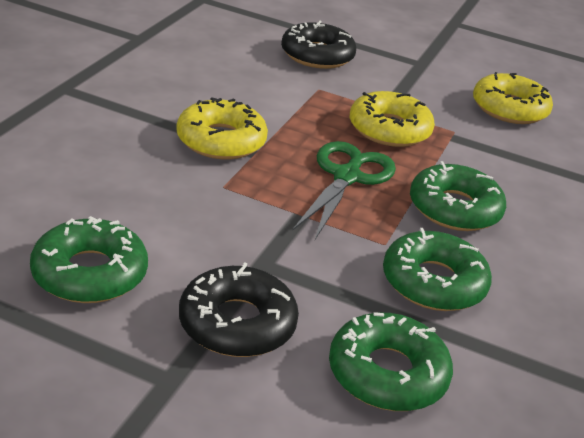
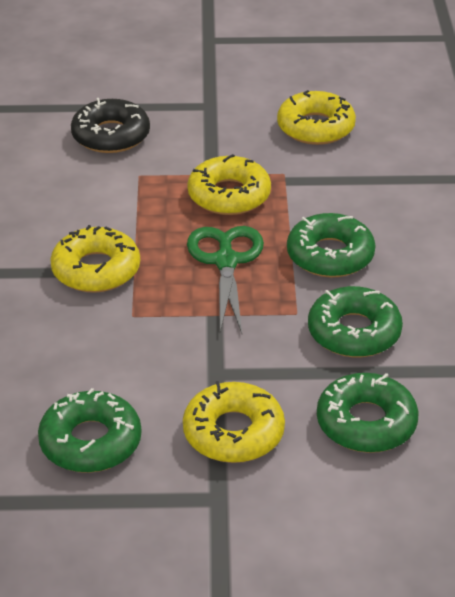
camera: 20 degrees left, 5 degrees up
(237, 323) = (233, 432): black donut -> yellow donut

